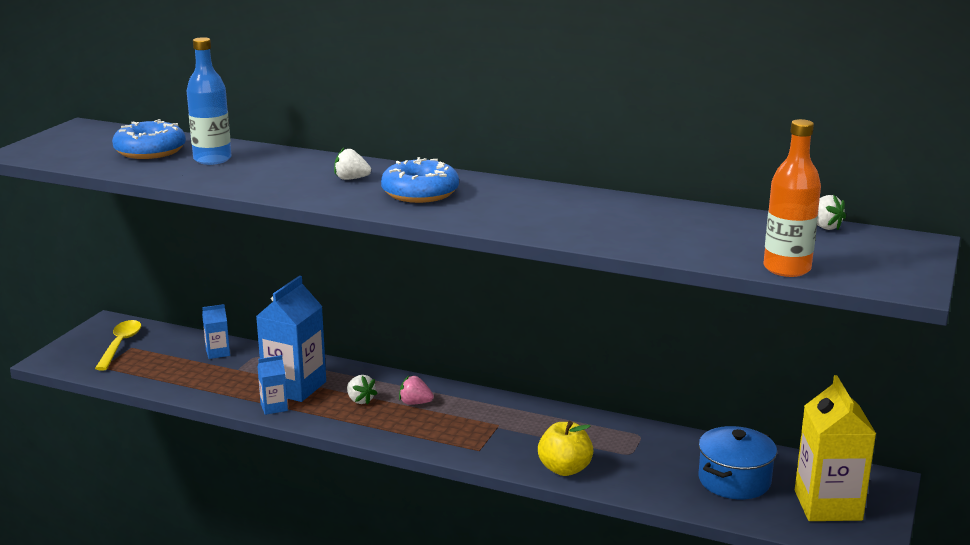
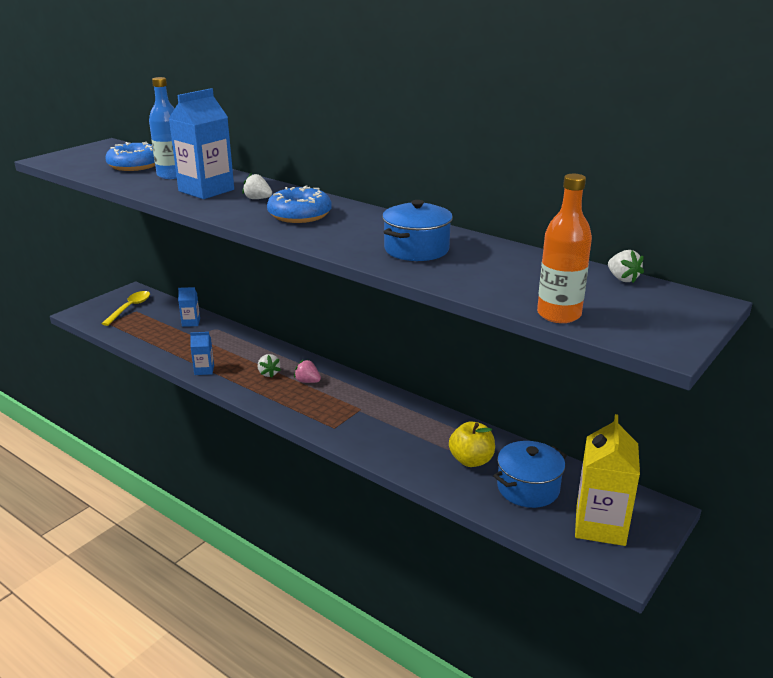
camera: 15 degrees right, 5 degrees up
(294, 387) = (228, 356): blue carton -> blue carton (206, 190)
(564, 469) = (392, 455): yellow apple -> yellow apple (471, 460)
(587, 218) = (416, 249): none -> blue pot

